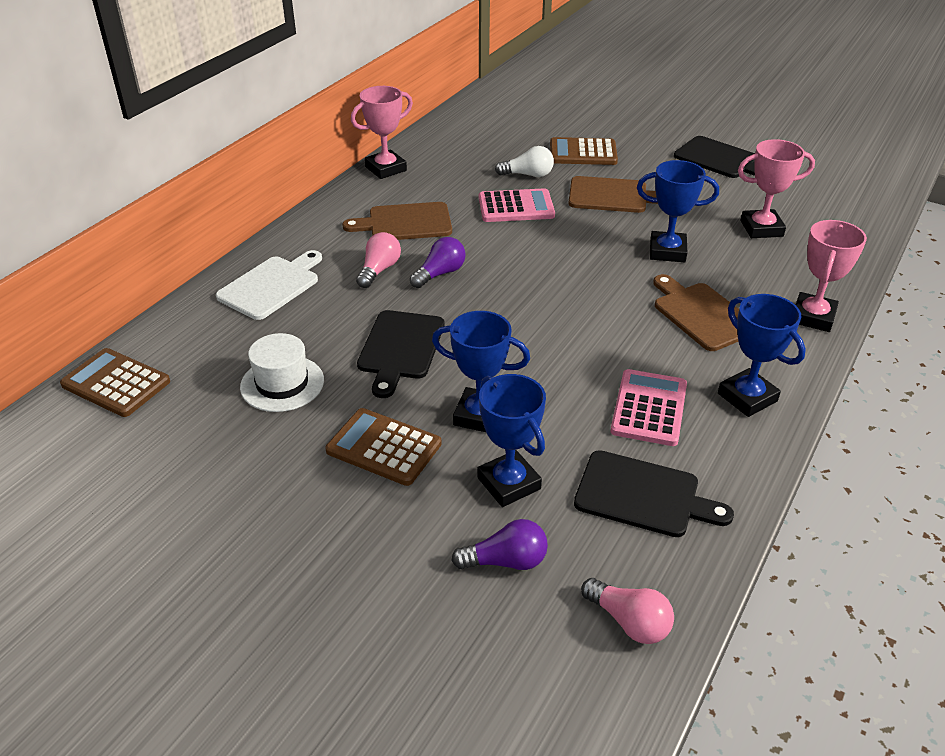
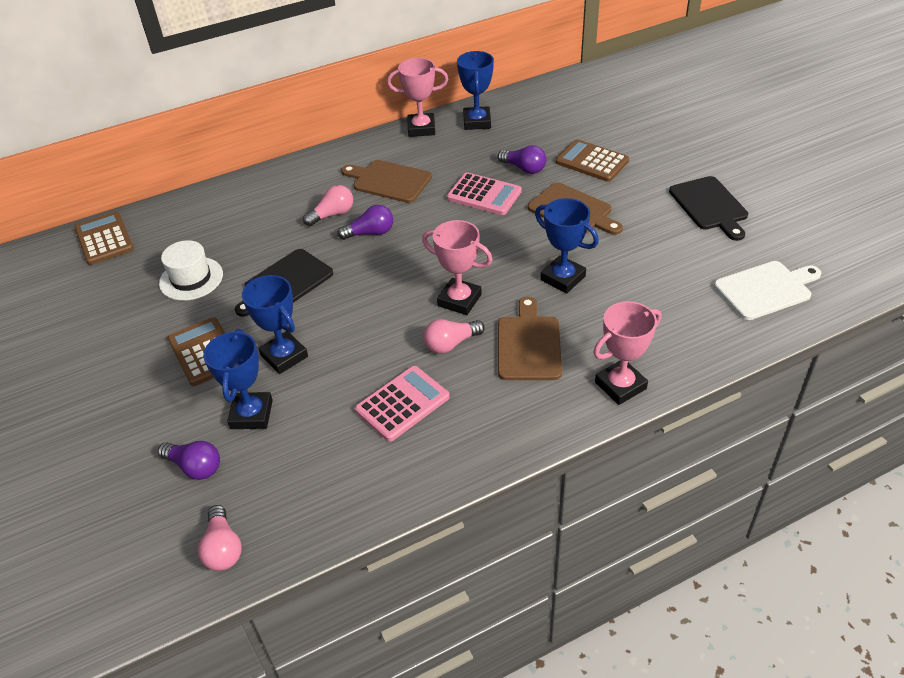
camera: 35 degrees right, 5 degrees up
(271, 286) = (253, 201): white cutting board -> white cutting board (766, 289)
(528, 175) = (524, 168): white light bulb -> purple light bulb
(633, 340) = (451, 344): none -> pink light bulb
(643, 495) = (326, 467): black cutting board -> none
(747, 397) = (485, 429): blue trophy -> blue trophy (477, 122)
(761, 228) = (670, 287): pink trophy -> pink trophy (459, 300)

